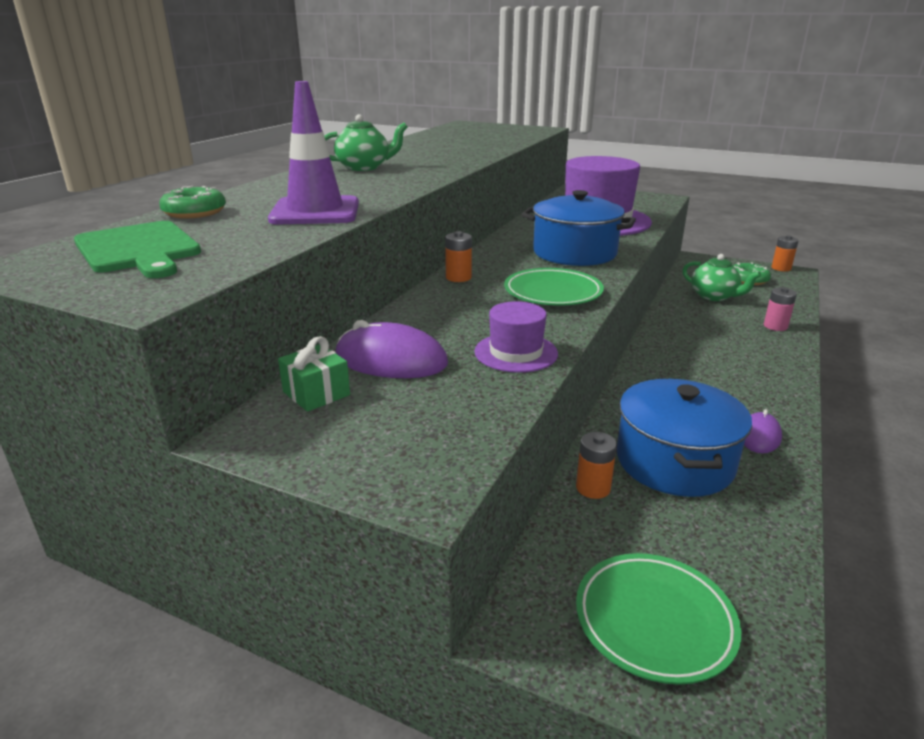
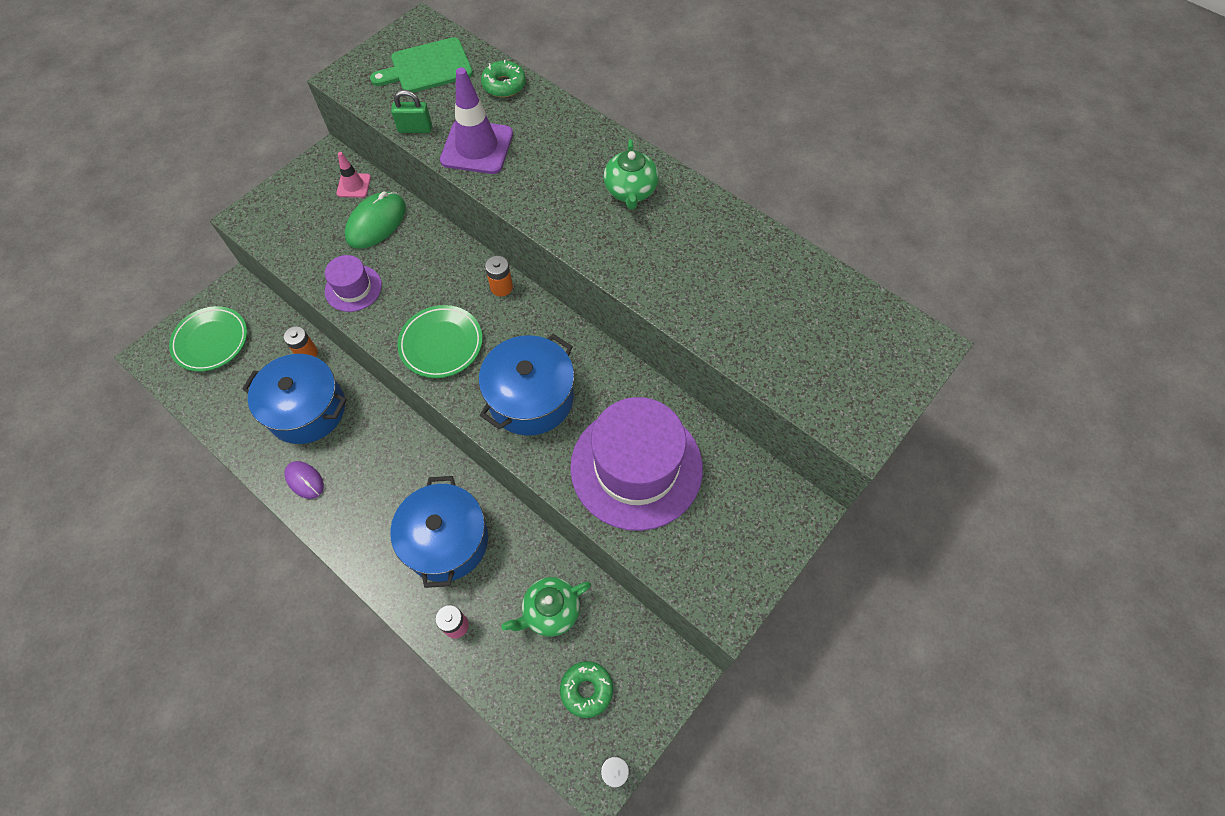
camera: 105 degrees right, 35 degrees up
(283, 239) = (415, 129): none -> green padlock
(316, 393) = (354, 185): green gift -> pink traffic cone
(391, 360) = (376, 222): purple mouse -> green mouse
(716, 342) = (446, 541): none -> blue pot

